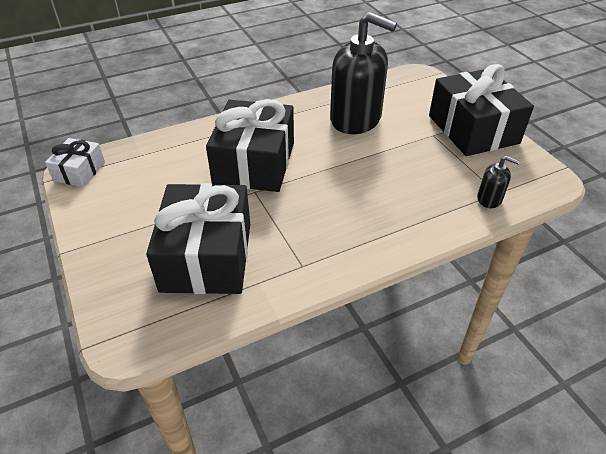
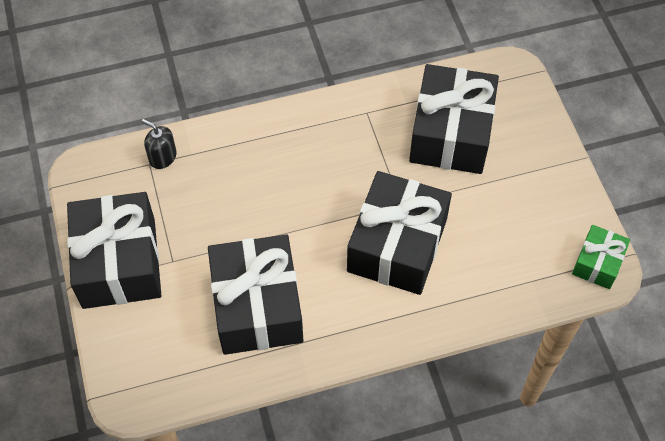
camera: 170 degrees left, 15 degrees up
(79, 171) = (597, 263): white gift -> green gift
(356, 119) = (257, 306): black soap dispenser -> black gift

